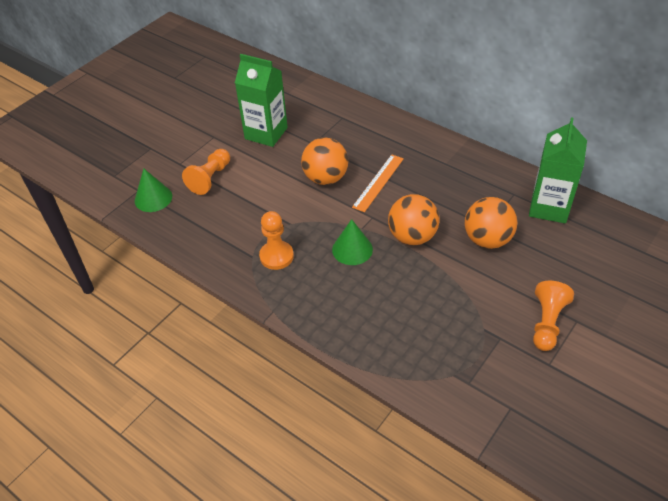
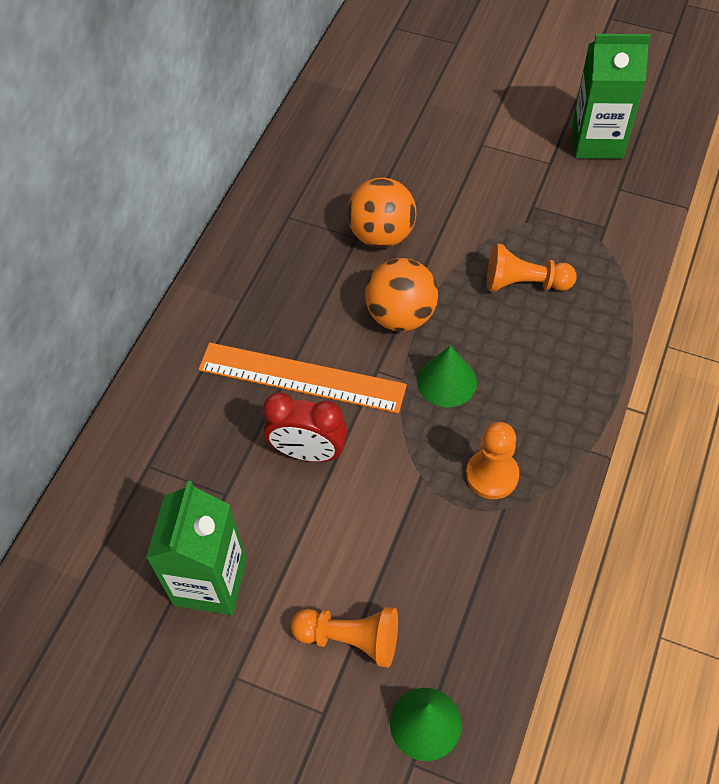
camera: 105 degrees left, 10 degrees up
(325, 178) = (308, 452): orange ball -> red clock
(378, 182) = (301, 378): orange ruler -> orange ruler, size x1.53
(547, 323) = (494, 168): orange pawn -> orange pawn (524, 283)
(549, 207) = (305, 179): green carton -> green carton (597, 141)

